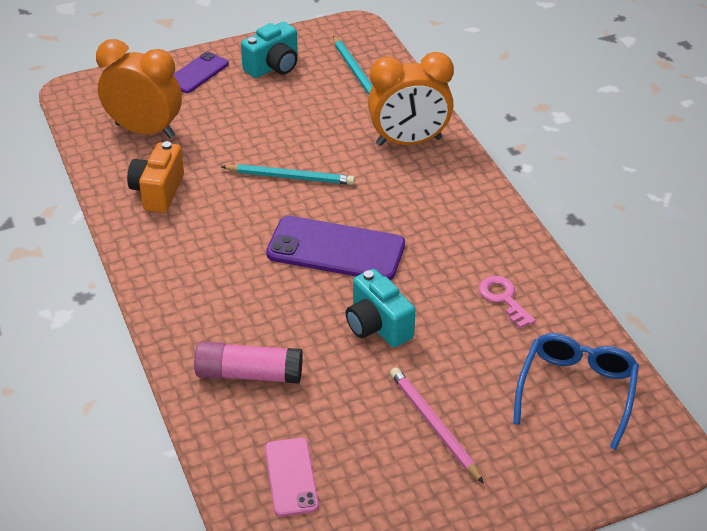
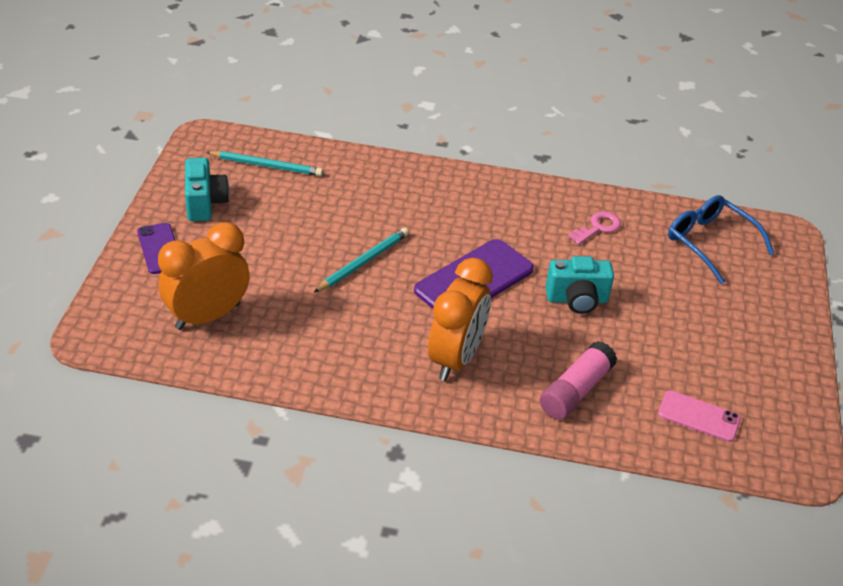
camera: 60 degrees left, 0 degrees up
(158, 192) = (304, 345): orange camera -> none
(409, 142) = (384, 183): orange clock -> orange clock (456, 358)
(433, 425) = (696, 321): pink pencil -> none
(503, 299) = (598, 227): pink key -> pink key turned 135 degrees clockwise

